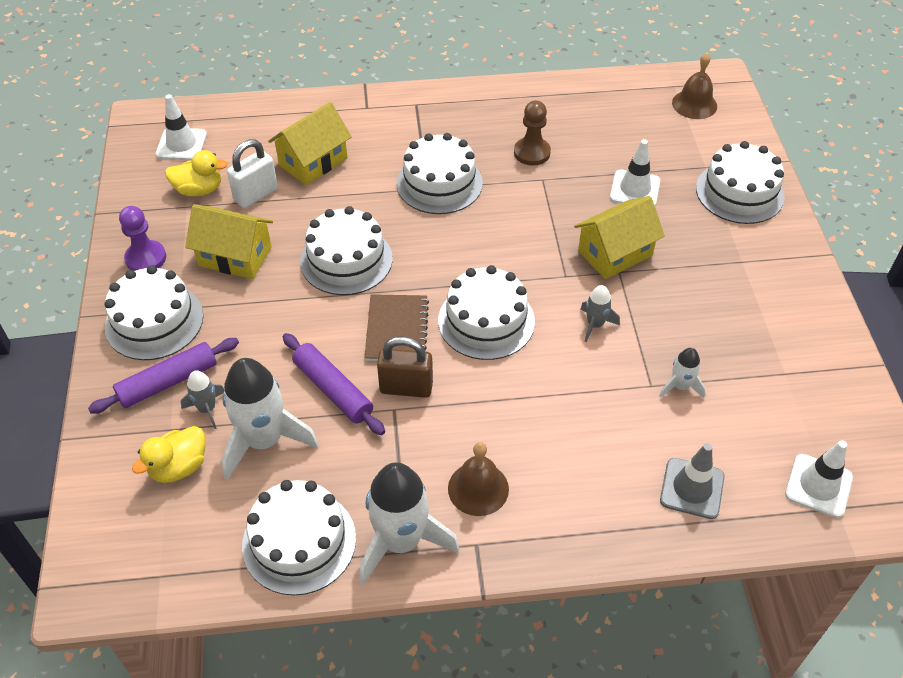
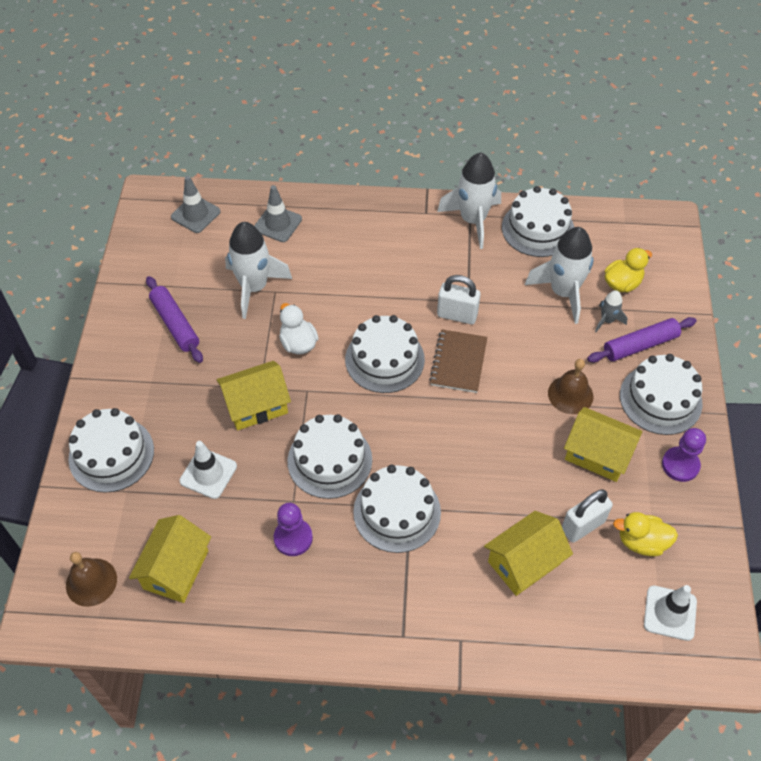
camera: 170 degrees left, 5 degrees up
(333, 390) = (512, 321): purple rolling pin -> purple rolling pin (175, 324)
(346, 260) = (496, 435): white cake -> white cake (330, 460)
(406, 387) = (457, 315): brown padlock -> white padlock
(478, 488) = (418, 242): brown bell -> brown bell (570, 394)
(532, 153) = (293, 538): brown pawn -> purple pawn
(595, 325) = (298, 343): grey rocket -> white duck
(627, 120) = (176, 569): none -> yellow house
(680, 386) = (254, 287): white rocket -> white rocket, size x2.06
(818, 485) = (195, 214): white traffic cone -> grey traffic cone

